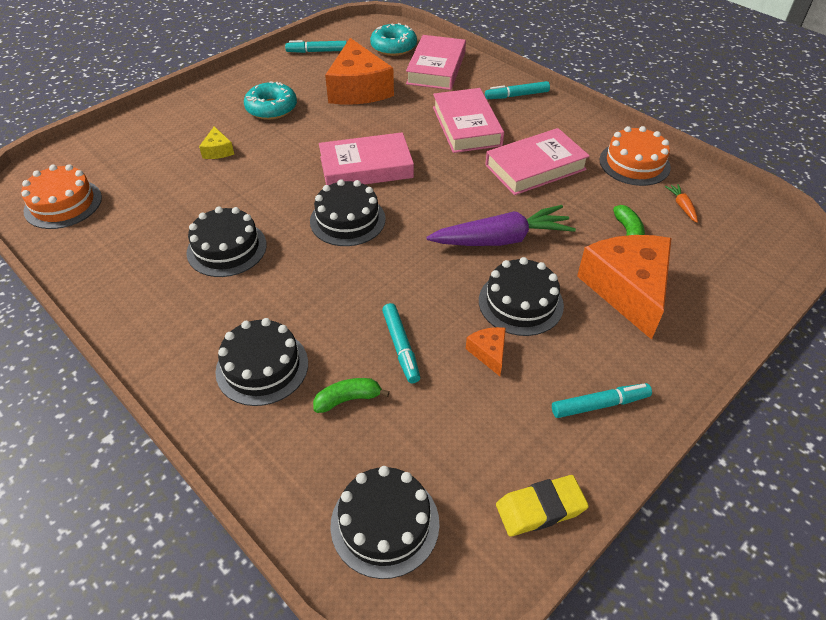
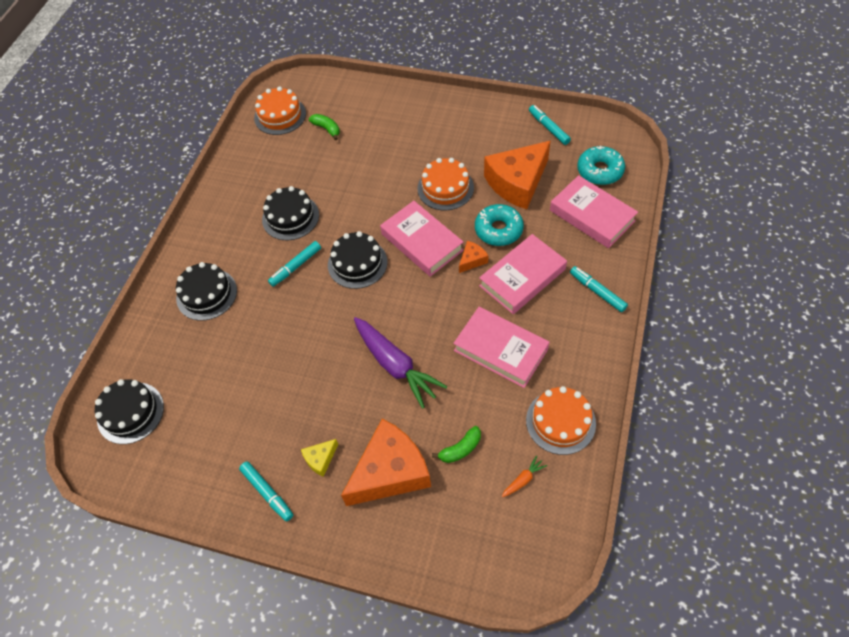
camera: 65 degrees right, 10 degrees up
(218, 151) = (380, 151): yellow cheese -> yellow cheese (320, 459)
(271, 108) = (450, 148): turquoise donut -> turquoise donut (498, 230)
(316, 129) = (445, 188): none -> orange cake
(348, 399) = (204, 350): green banana -> green banana (327, 129)
(401, 347) = (258, 355): turquoise marker -> turquoise marker (296, 266)
(436, 68) = (592, 215): pink book -> pink book turned 60 degrees clockwise
(489, 353) = (279, 407): orange cheese -> orange cheese (472, 260)
(520, 303) = (336, 406): black cake -> none
(540, 508) = (172, 488): yellow eraser -> none

